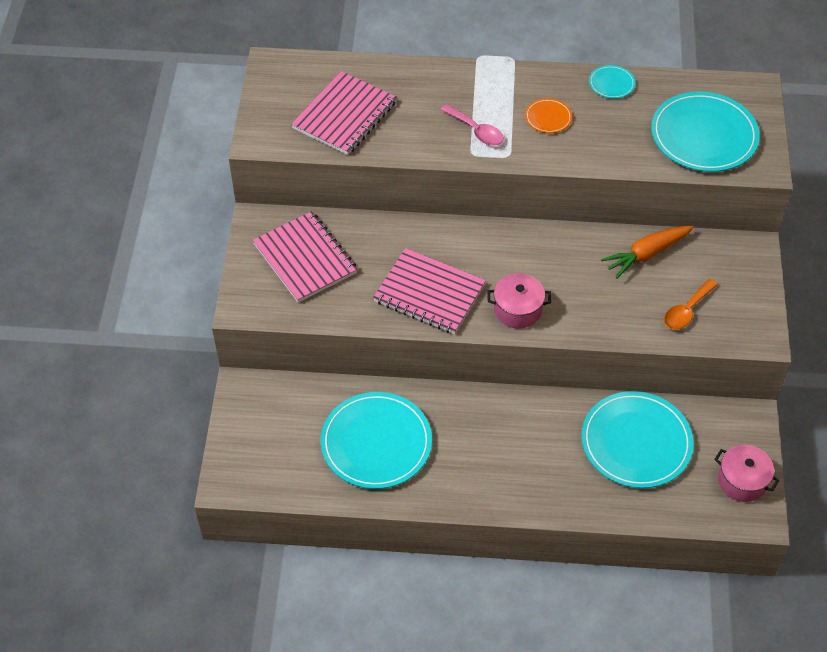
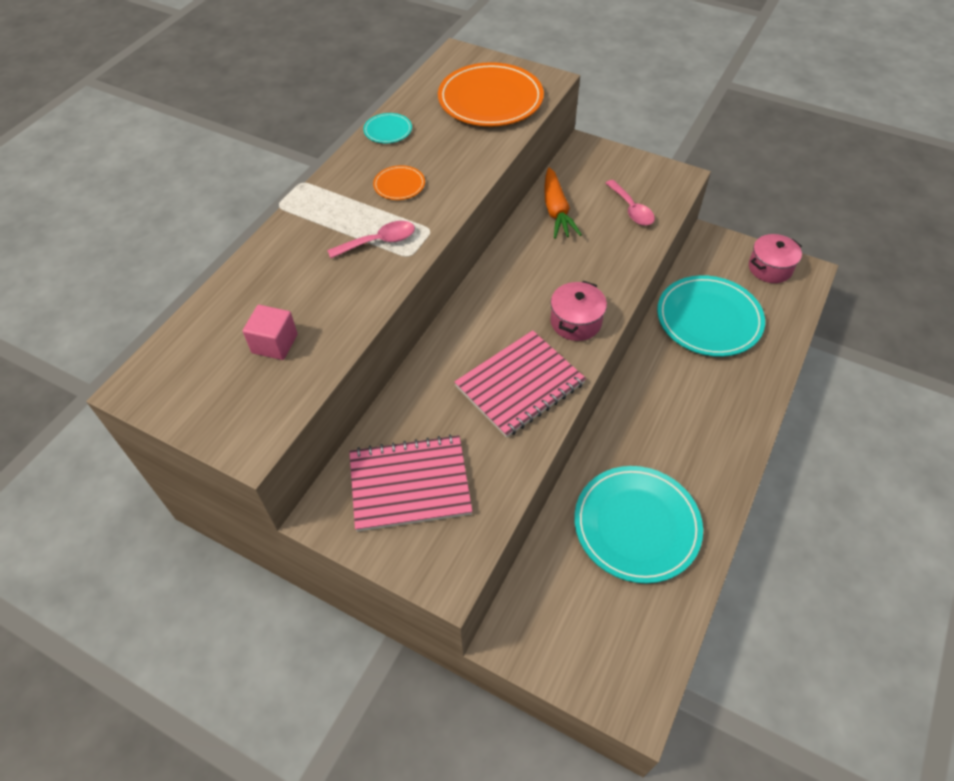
camera: 65 degrees left, 0 degrees up
(345, 115) = (274, 343): pink notebook -> pink cube
(686, 311) = (631, 209): orange spoon -> pink spoon
(703, 136) = (490, 99): turquoise plate -> orange plate

